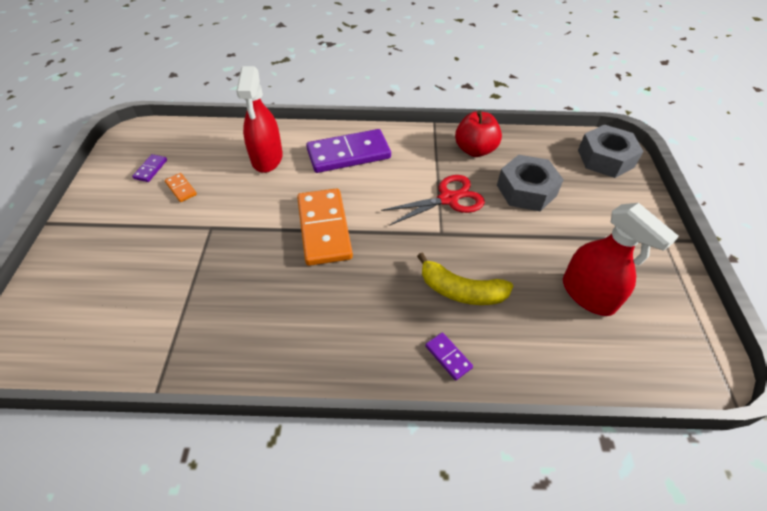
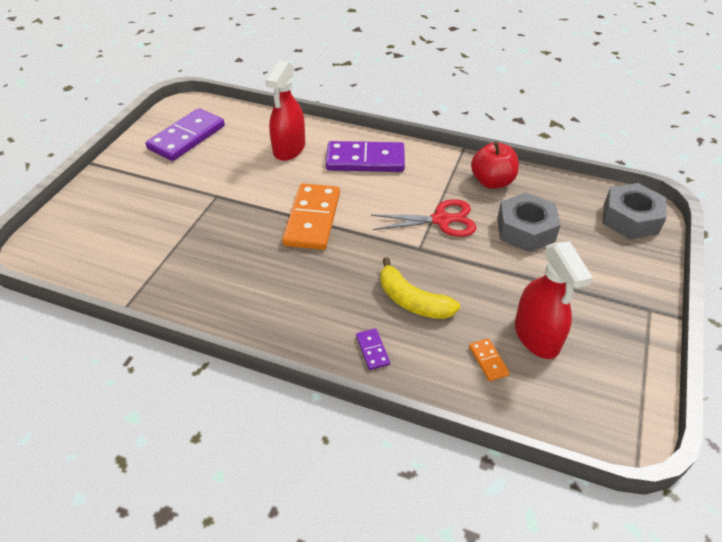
camera: 20 degrees right, 5 degrees down
(151, 169) = (187, 137): purple domino -> purple domino, size x2.32
(181, 189) = (205, 159): orange domino -> orange domino (488, 361)

